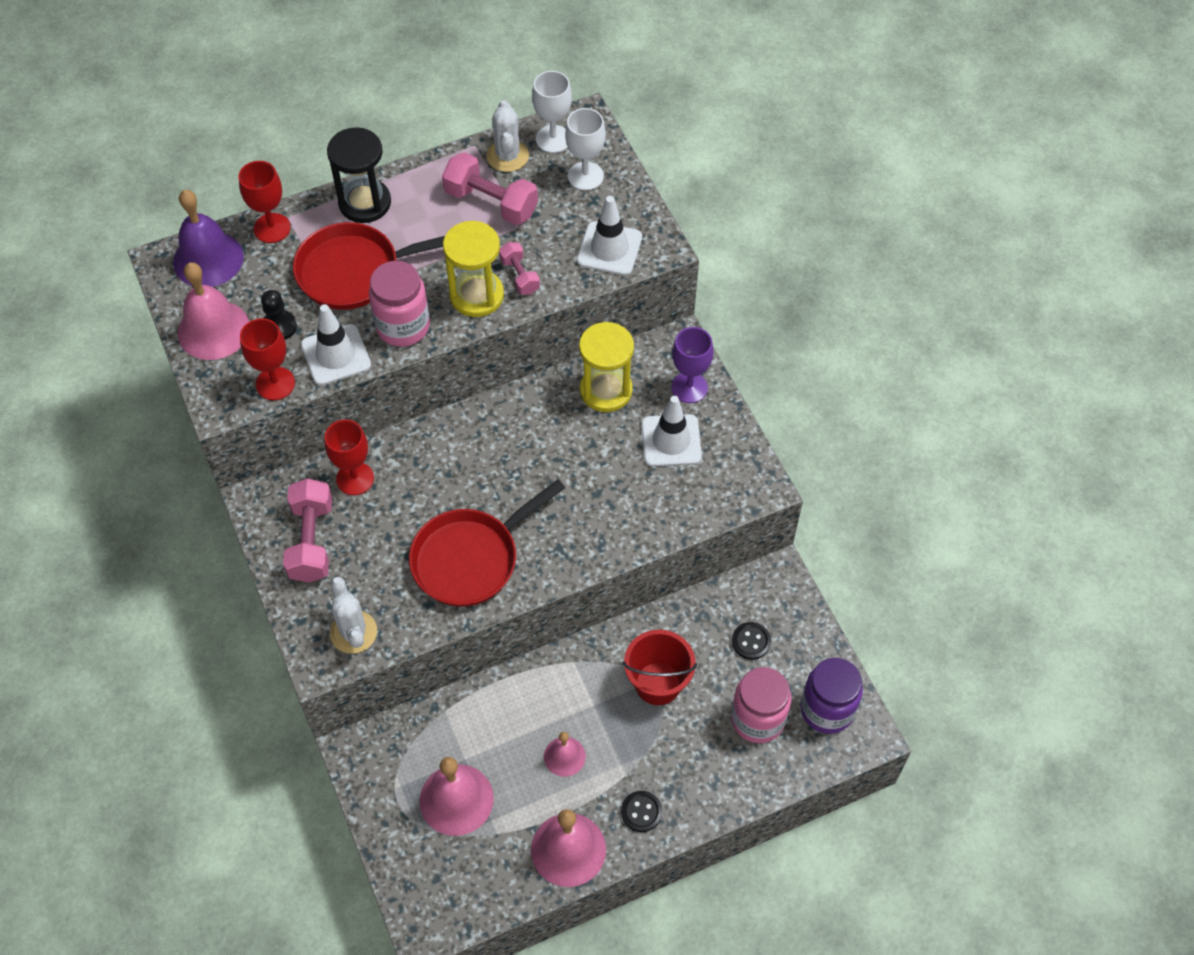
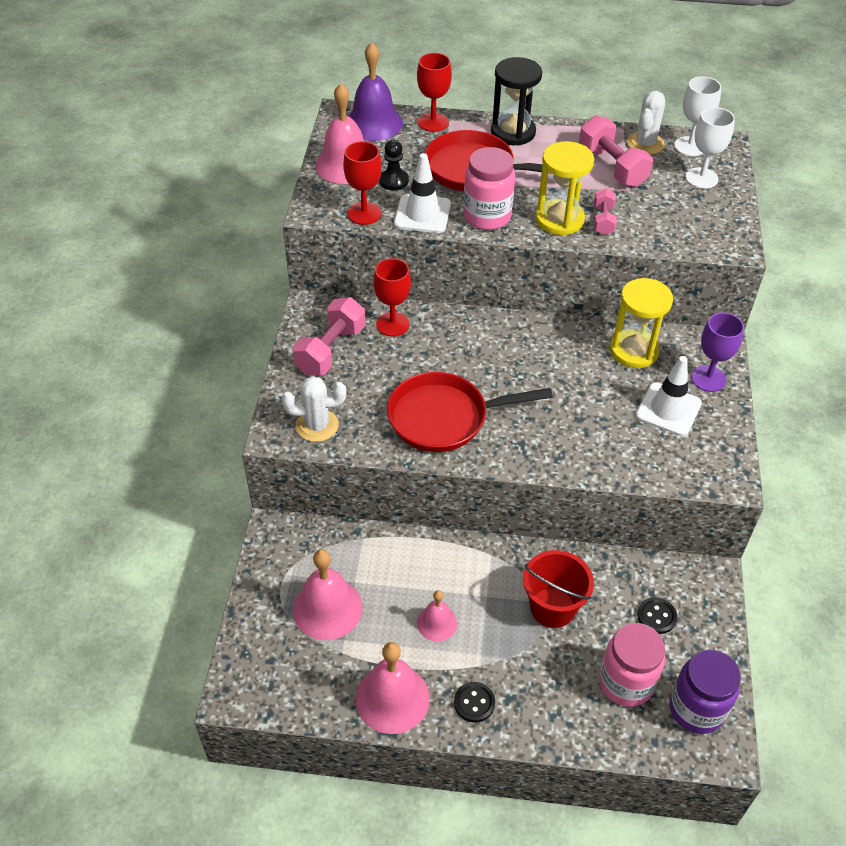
camera: 30 degrees right, 10 degrees down
(353, 632) = (317, 425): white cactus -> white cactus turned 75 degrees clockwise
(609, 249) = (691, 231): white traffic cone -> none

